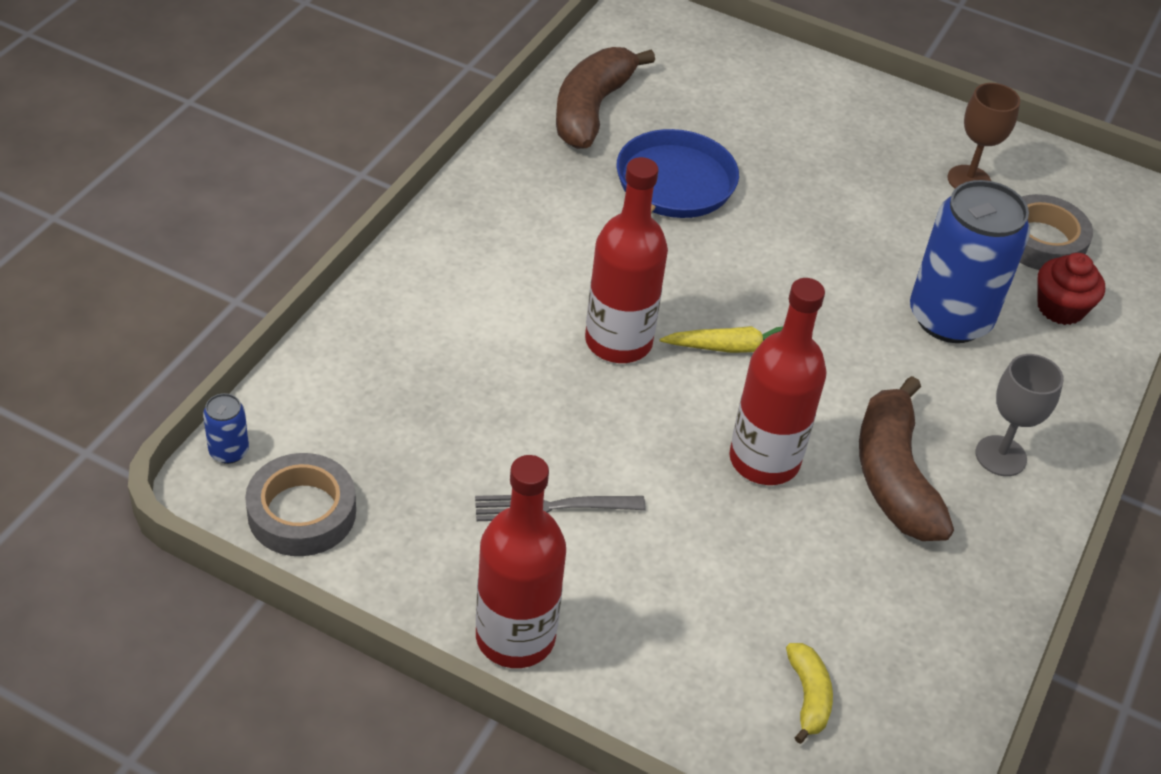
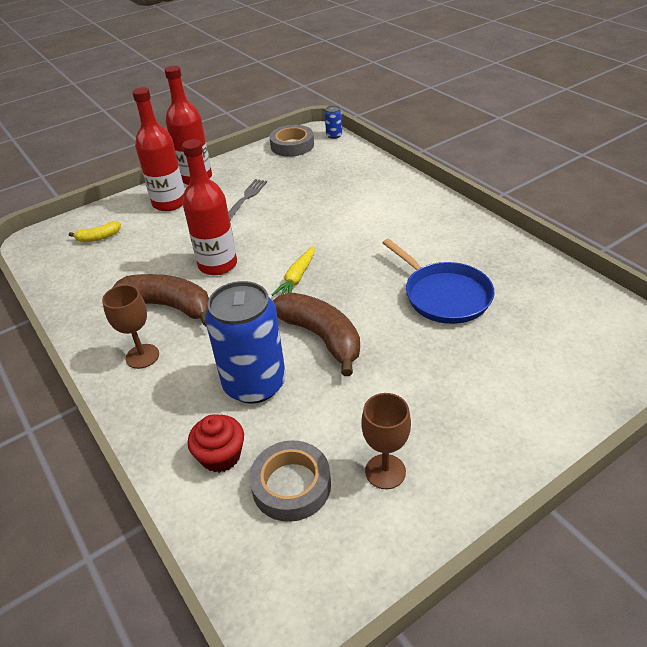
camera: 125 degrees right, 5 degrees down
(591, 109) = (539, 283): brown banana -> brown banana (321, 337)
(618, 341) = (327, 240): red bottle -> red bottle (169, 203)
(808, 696) = (98, 237): yellow banana -> yellow banana turned 45 degrees counterclockwise
(1000, 456) = (142, 356): grey goblet -> brown goblet

